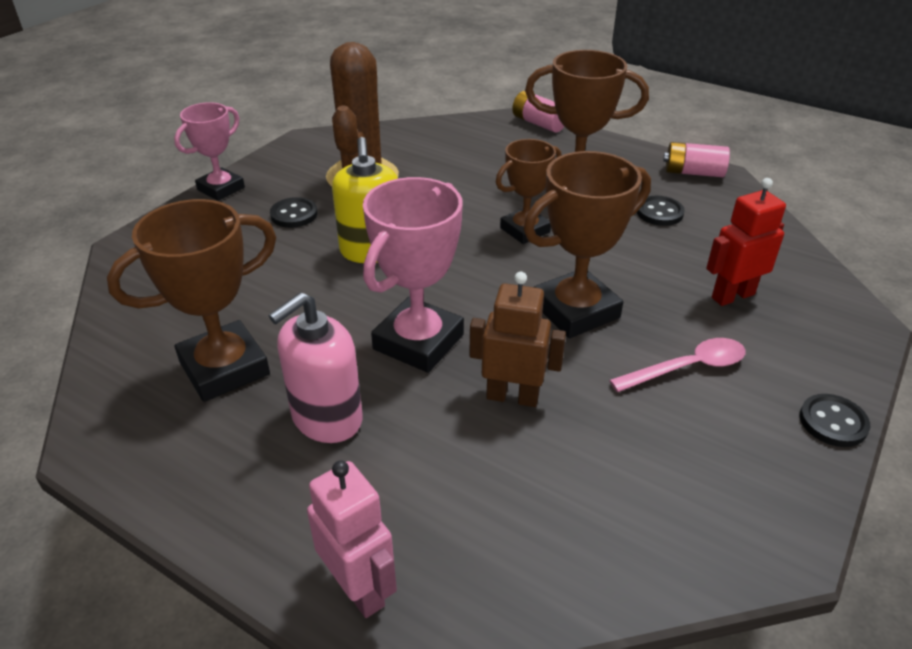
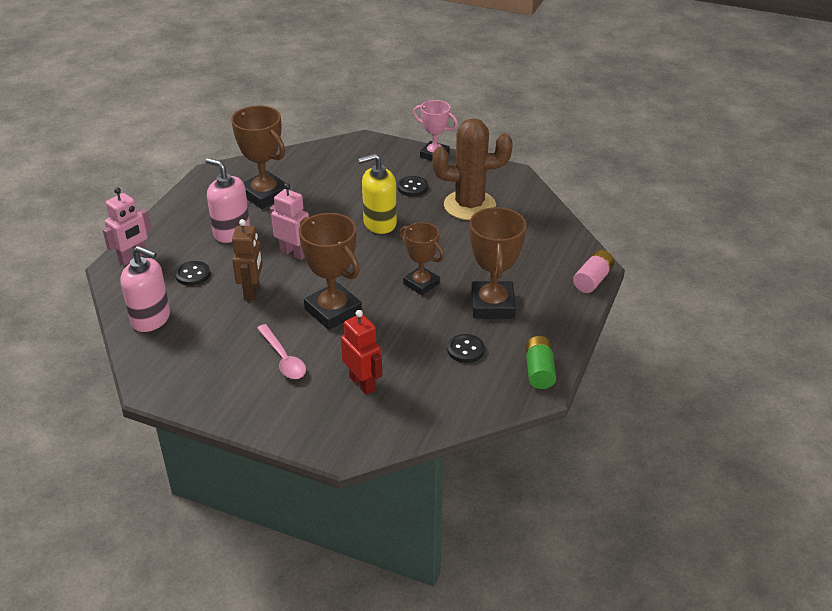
camera: 80 degrees right, 0 degrees up
(418, 342) = (294, 253): pink trophy -> pink robot
(579, 548) = (151, 319): none -> pink soap dispenser
(693, 172) = (539, 371): pink battery -> green battery
(833, 422) = (240, 419): black button -> black button (193, 274)

